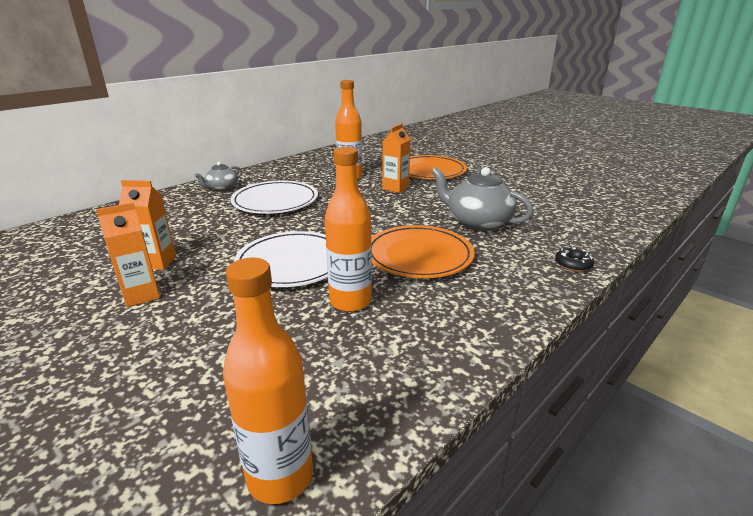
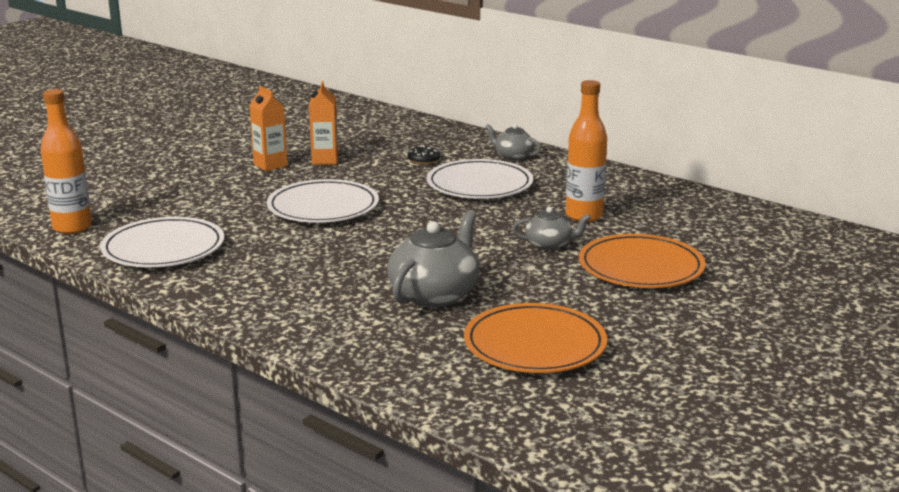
camera: 85 degrees right, 5 degrees down
(350, 302) = (250, 234): orange bottle -> none
(380, 362) = (163, 248): none -> white plate
(395, 188) = (549, 245): orange carton -> grey teapot
(419, 255) = (339, 260): orange plate -> orange plate (535, 344)
(573, 264) = (315, 343): black donut -> black donut (423, 160)

